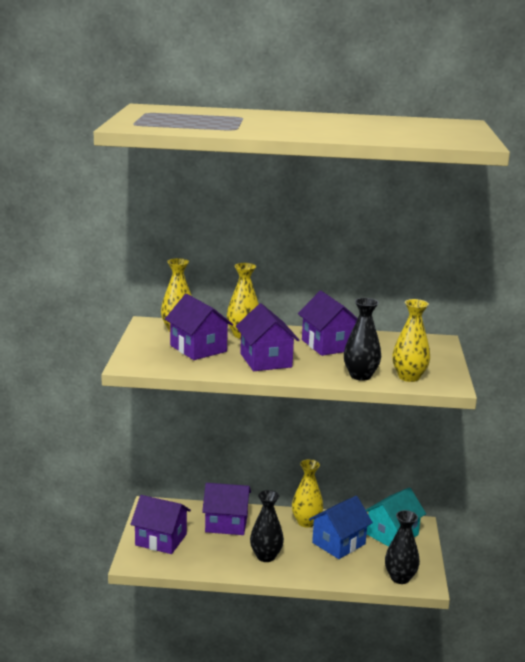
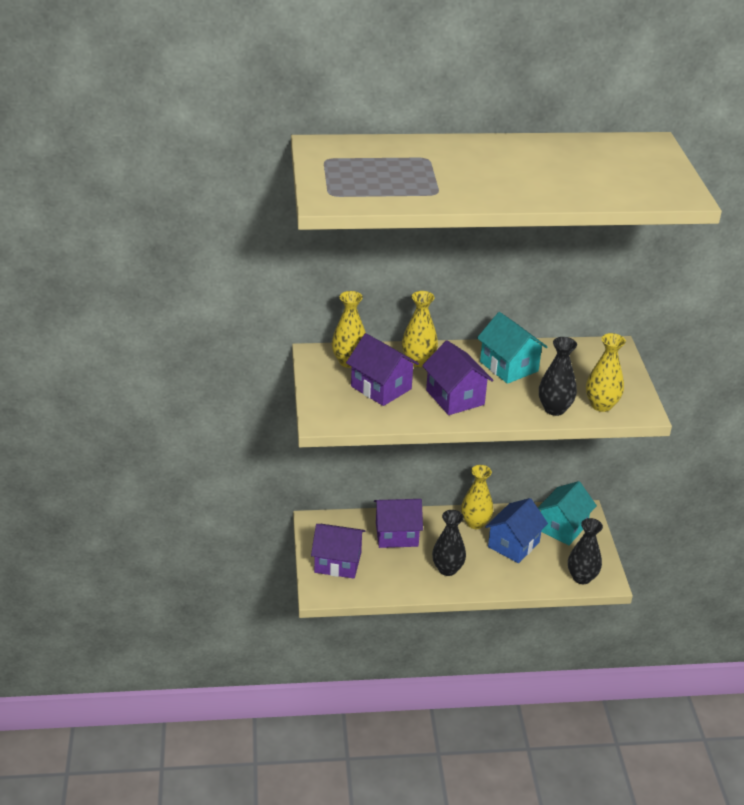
camera: 10 degrees left, 15 degrees up
(328, 345) = (509, 366): purple house -> turquoise house

